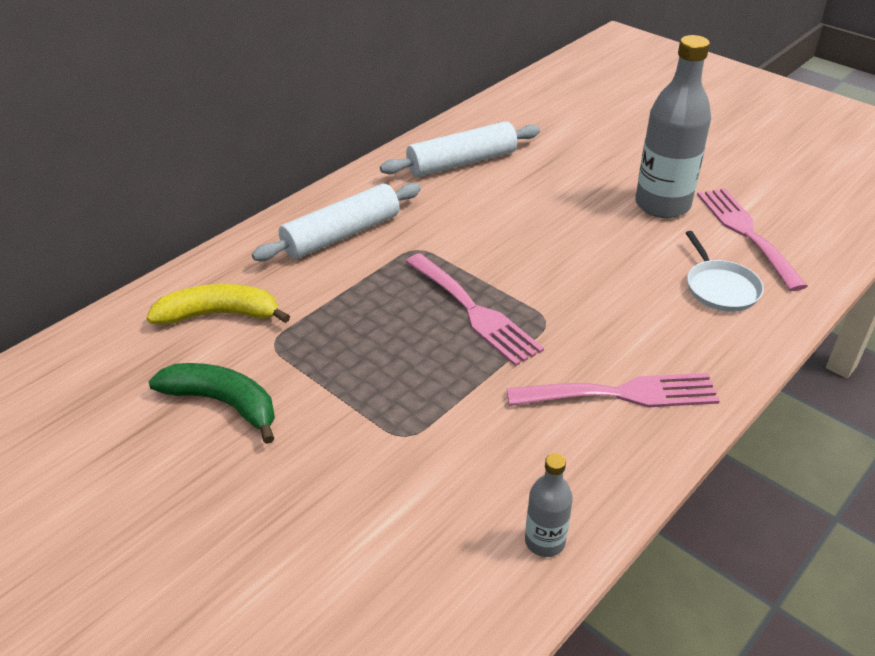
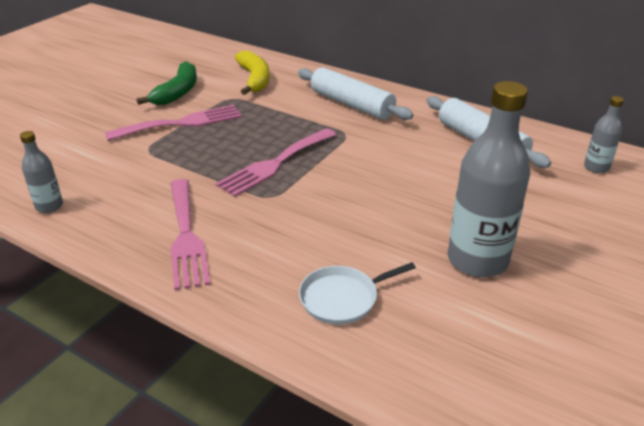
camera: 80 degrees right, 5 degrees down
(524, 114) = (596, 167): none -> grey bottle
(746, 233) = (453, 324): pink fork -> pink fork (181, 123)

